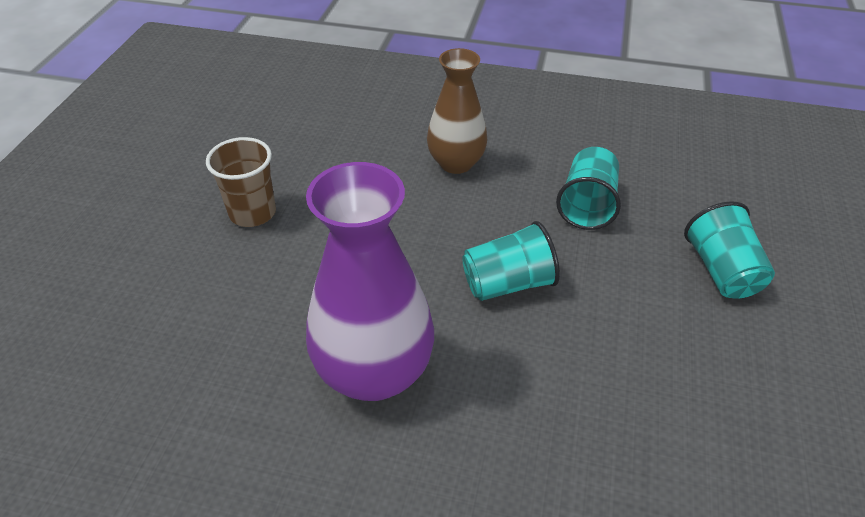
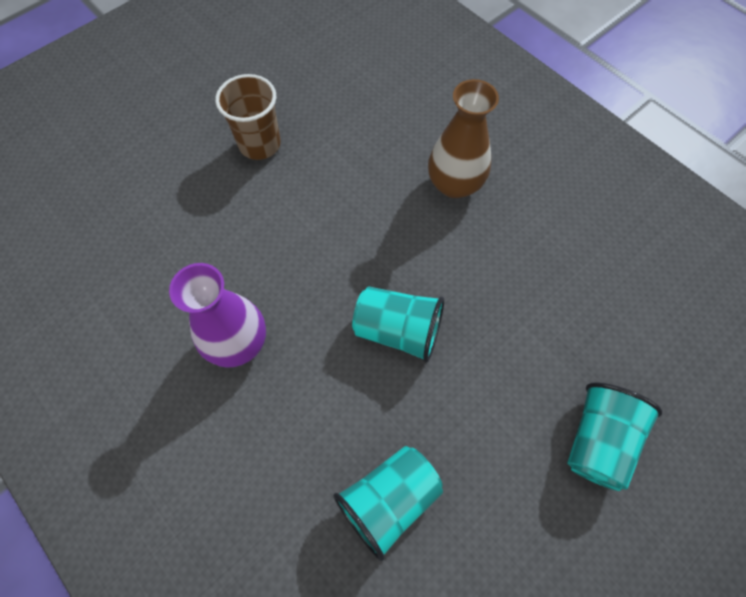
camera: 35 degrees right, 20 degrees up
(374, 372) = (238, 342): purple vase -> purple vase, size x0.65
(587, 205) = (533, 296): turquoise cup -> turquoise cup (389, 499)

